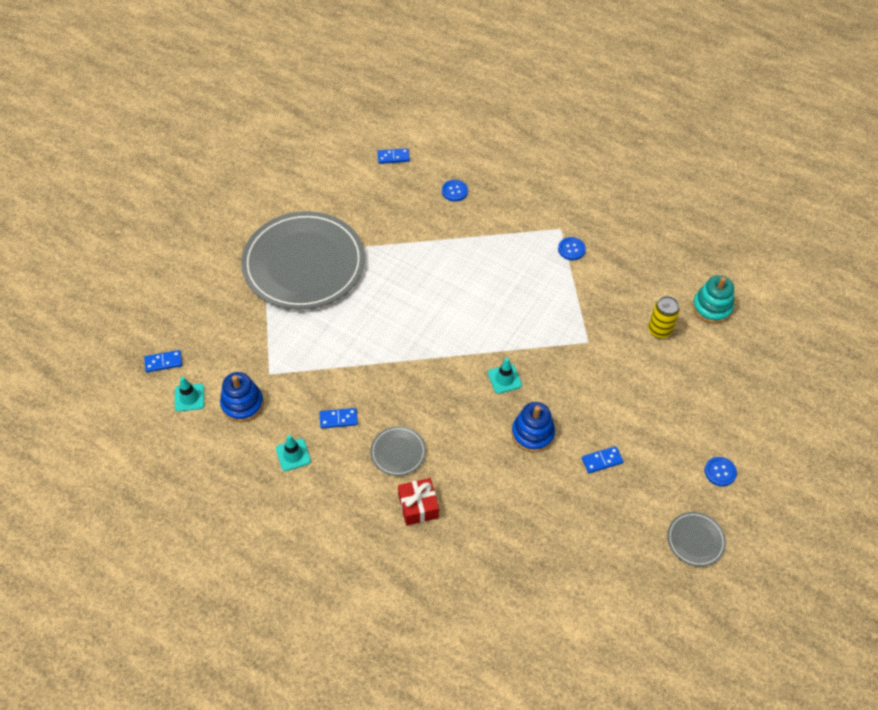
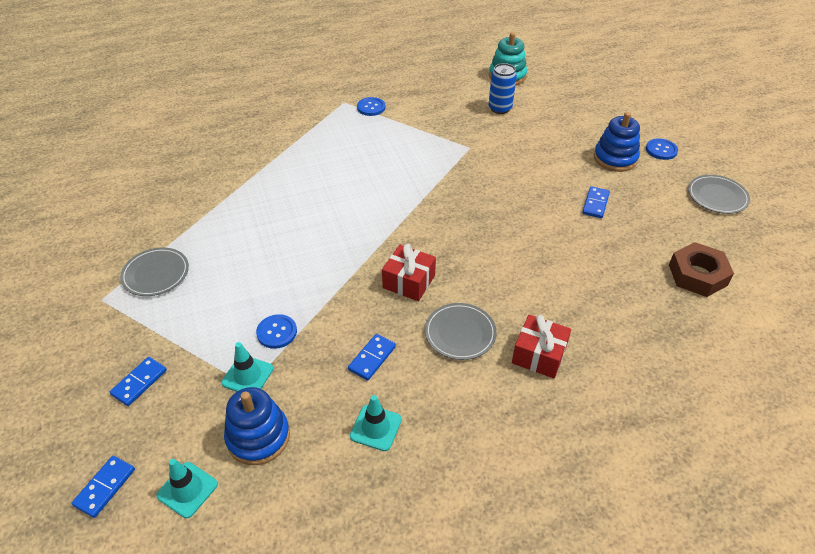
camera: 50 degrees left, 10 degrees down
(304, 263) = (155, 274): grey plate -> grey plate, size x0.41
(393, 157) = (135, 147): blue domino -> blue domino (139, 382)
(416, 396) = (409, 282): none -> red gift
(454, 191) = (226, 133): blue button -> blue button (277, 332)
(504, 379) = (454, 213): turquoise traffic cone -> turquoise traffic cone (247, 376)
(532, 433) = (529, 228): blue stacking toy -> blue stacking toy (615, 158)
(583, 566) = (697, 275): none -> brown nut
(659, 330) = (500, 108): yellow can -> blue can

